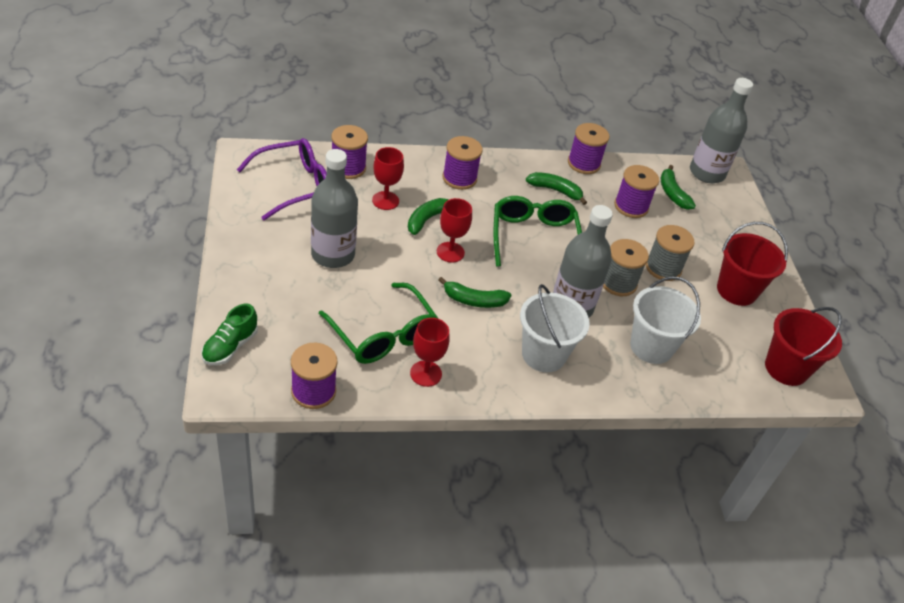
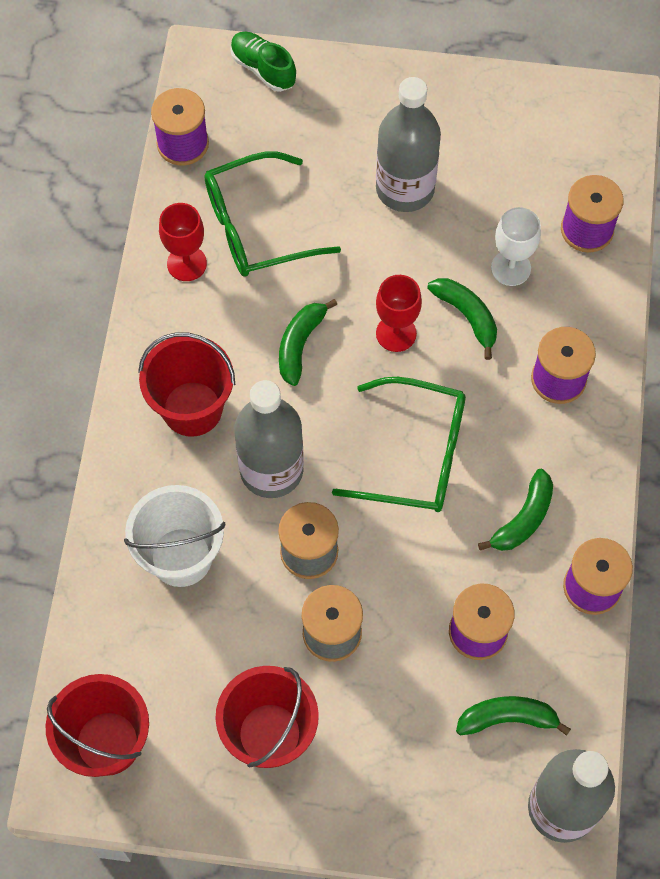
camera: 110 degrees right, 20 degrees up
(295, 186) = (548, 158): purple glasses -> none
(385, 200) = (511, 268): red goblet -> white goblet
(543, 354) = (192, 408): white bucket -> red bucket

